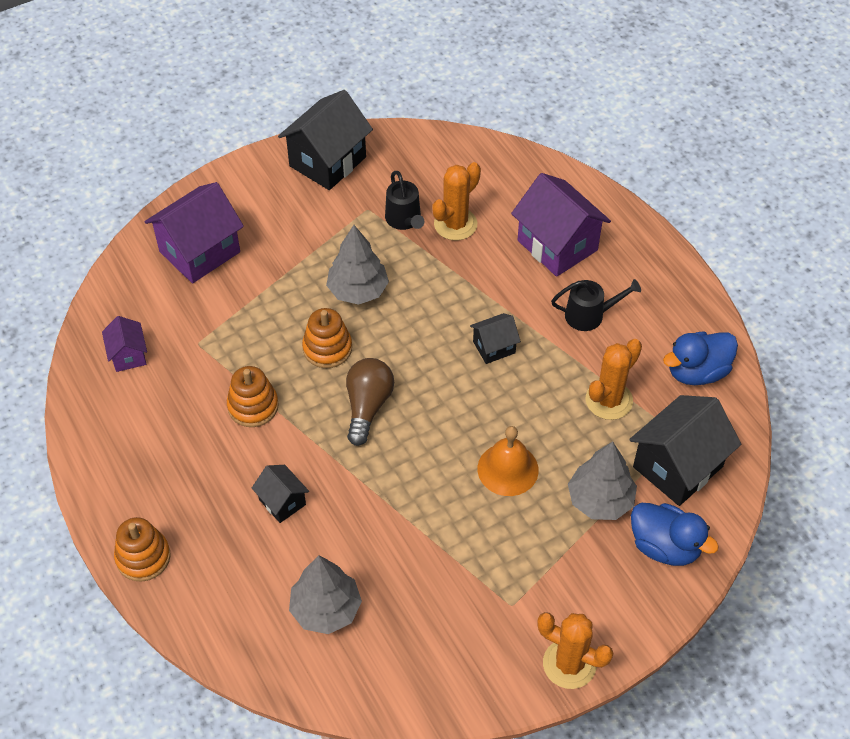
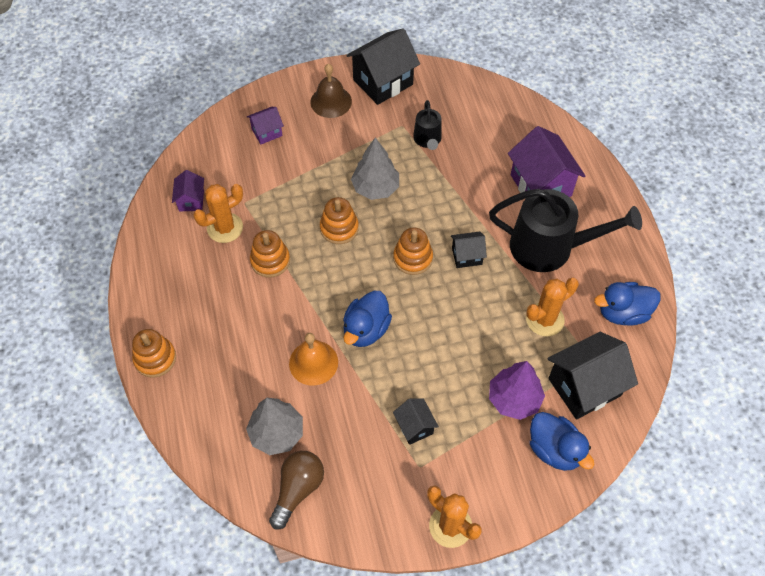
camera: 15 degrees right, 5 degrees up
(199, 252) = (267, 132): purple house -> purple house, size x0.52
(269, 198) = (331, 101): none -> brown bell
(282, 502) = (269, 341): black house -> black house (415, 427)
(367, 406) = (356, 281): brown light bulb -> brown light bulb (298, 489)
(398, 461) = (366, 329): none -> blue duck
(429, 364) = (413, 258): none -> orange stacking toy
(455, 224) = (466, 151): orange cactus -> orange cactus (225, 228)
(508, 469) = (448, 356): orange bell -> orange bell (313, 362)
(589, 315) = (549, 247): black watering can -> black watering can, size x2.01
(600, 500) = (514, 399): grey tree -> purple tree

